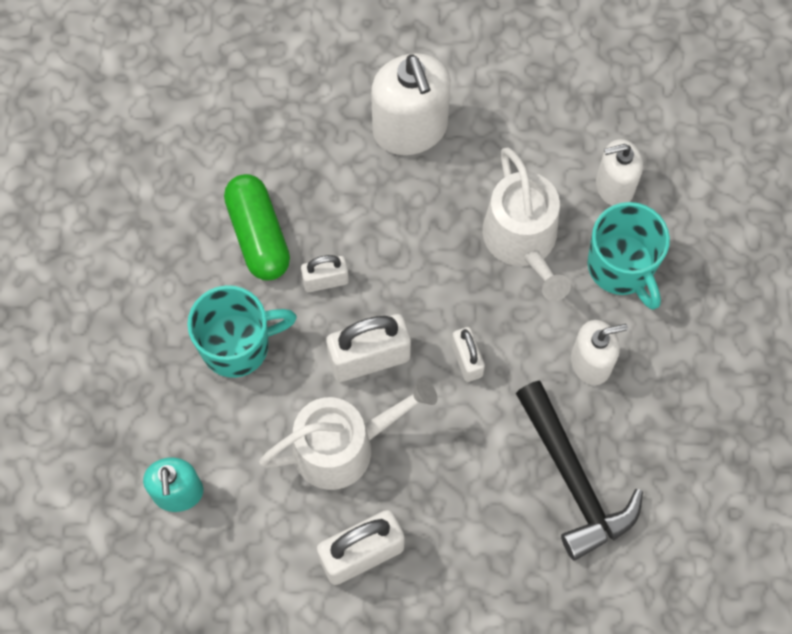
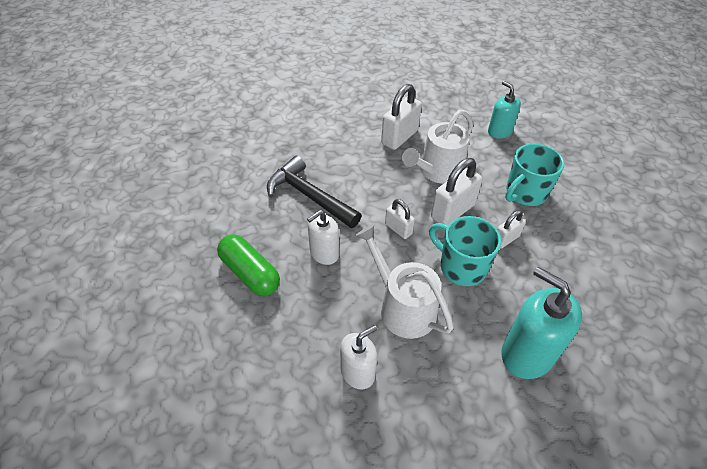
camera: 155 degrees right, 20 degrees down
(258, 235) = (563, 248): green capsule -> green capsule (250, 273)
(410, 129) = (527, 354): white soap dispenser -> turquoise soap dispenser
(622, 267) = (328, 316): turquoise mug -> turquoise mug (461, 267)

